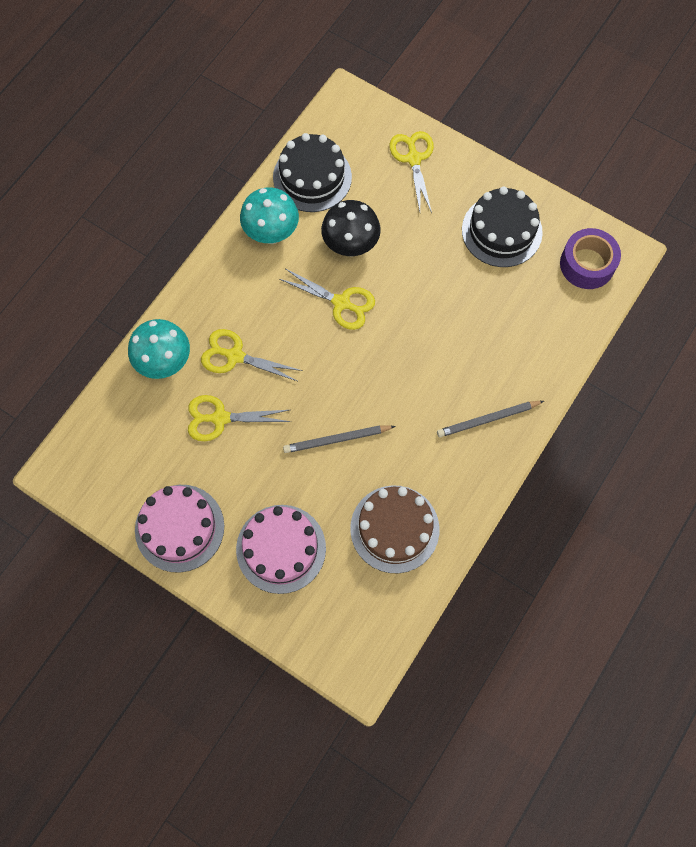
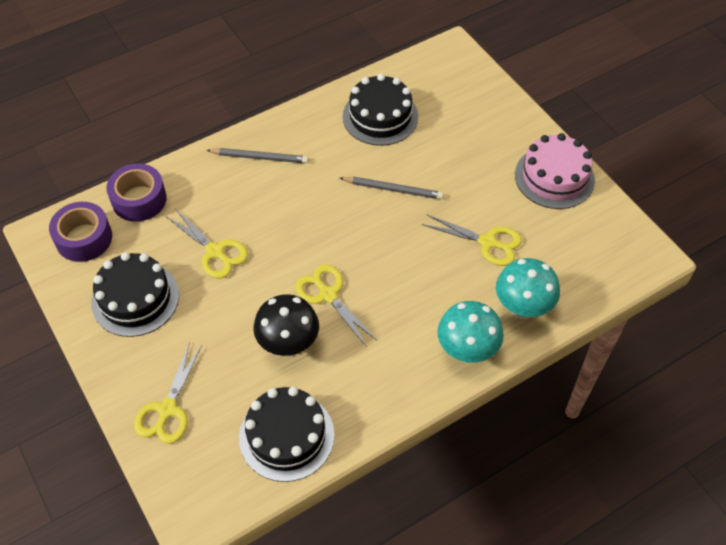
camera: 155 degrees left, 15 degrees down
(235, 356) = (452, 288): yellow scissors -> yellow scissors (215, 252)
(271, 234) = (361, 391): turquoise mushroom -> turquoise mushroom (466, 351)
(281, 548) = (476, 135): pink cake -> none
(394, 529) = (380, 116): brown cake -> black cake
(569, 322) = (139, 199): none -> purple tape

